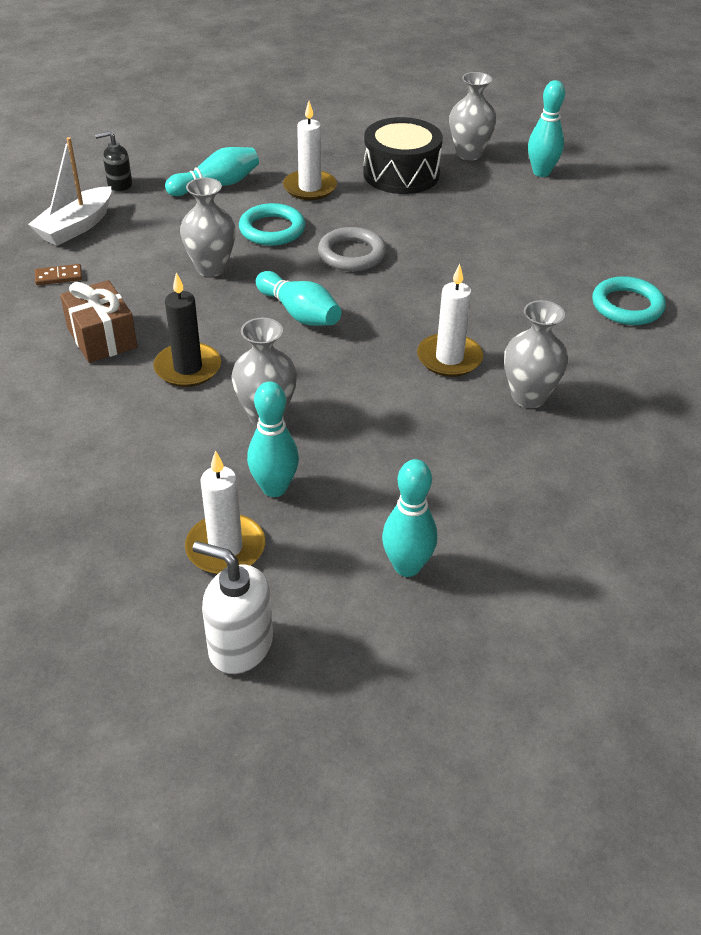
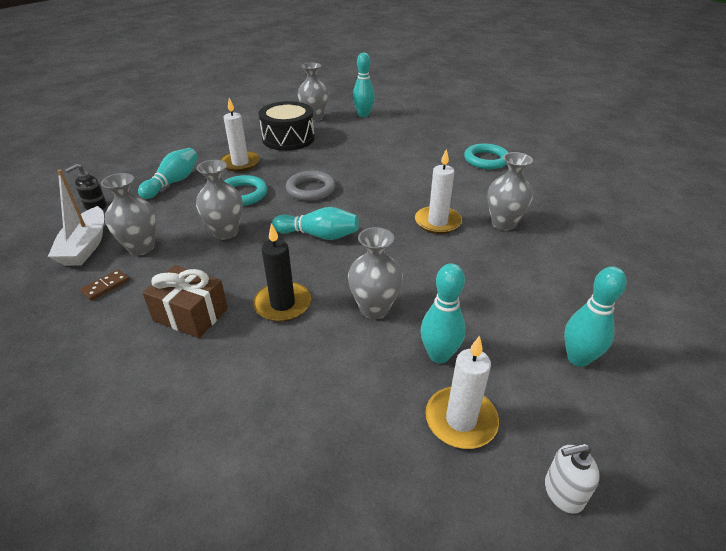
camera: 35 degrees left, 5 degrees down
(120, 250) = (141, 247): none -> grey vase
(240, 646) = (563, 492): white soap dispenser -> white soap dispenser, size x0.65

